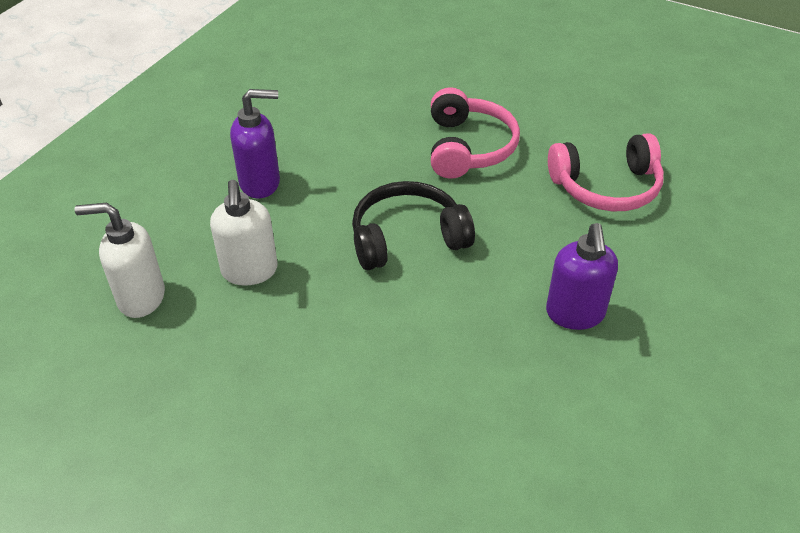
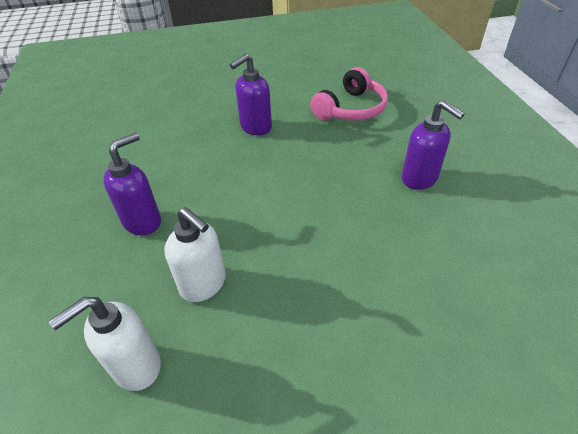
camera: 40 degrees left, 0 degrees up
(407, 238) = (283, 196): black headphones -> none
(468, 147) = (255, 127): pink headphones -> purple soap dispenser

